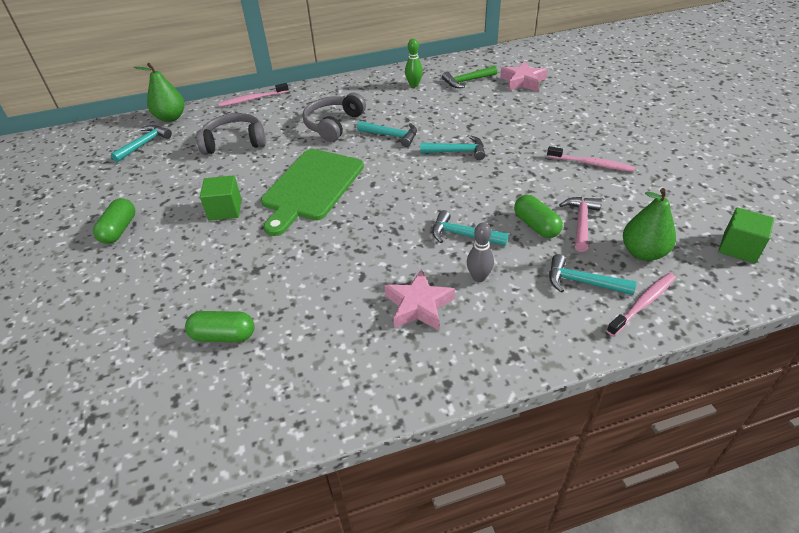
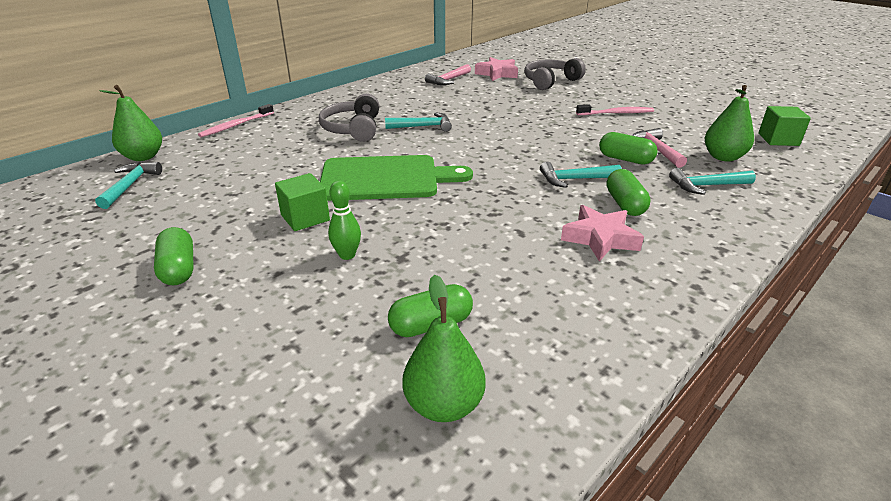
camera: 30 degrees left, 10 degrees down
(176, 400) = (444, 405): none -> green pear
(234, 142) = (252, 162): grey headphones -> grey headphones (550, 81)
(311, 187) = (385, 178): green cutting board -> green cutting board turned 90 degrees counterclockwise
(414, 85) = (401, 89): green bowling pin -> green bowling pin (347, 255)
(457, 152) = (498, 126): turquoise hammer -> none
(467, 81) = (448, 80): green hammer -> pink hammer
(479, 277) = (625, 204): grey bowling pin -> green capsule
(642, 304) = (764, 187): pink toothbrush -> none

